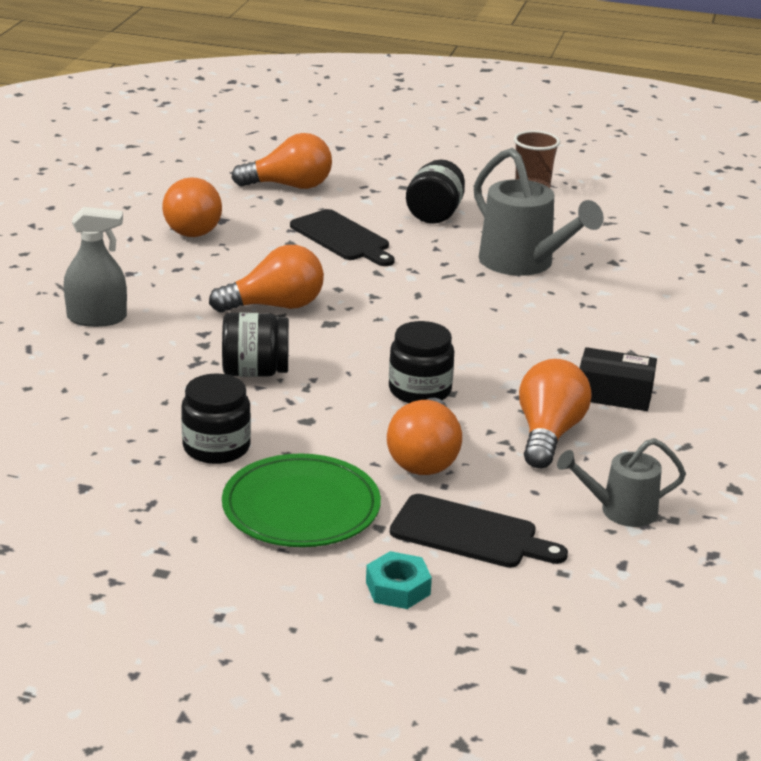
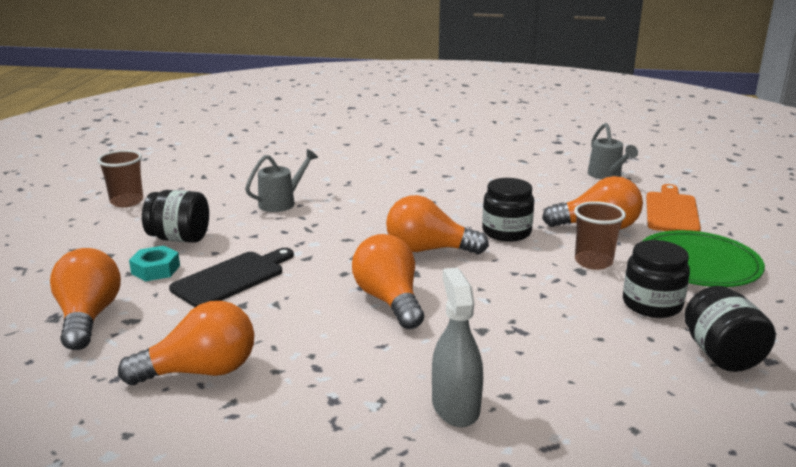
camera: 95 degrees left, 5 degrees down
(255, 372) = (518, 299): black jar -> black jar (721, 355)
(326, 433) = (593, 262): none -> brown cup
(398, 588) = (750, 229): turquoise nut -> turquoise nut (155, 269)
(470, 534) = (671, 211): black cutting board -> orange cutting board
(524, 264) = (282, 202): grey watering can -> grey watering can, size x0.58
(548, 434) = (536, 193): orange light bulb -> orange light bulb (428, 250)
(614, 394) = (472, 176): black box -> none

